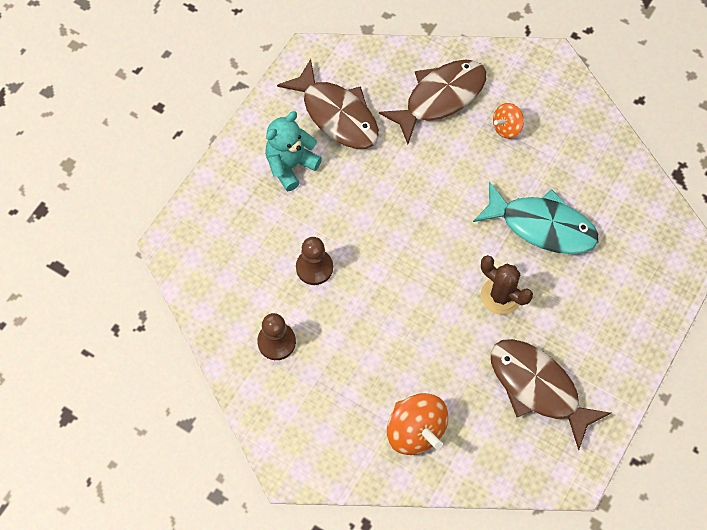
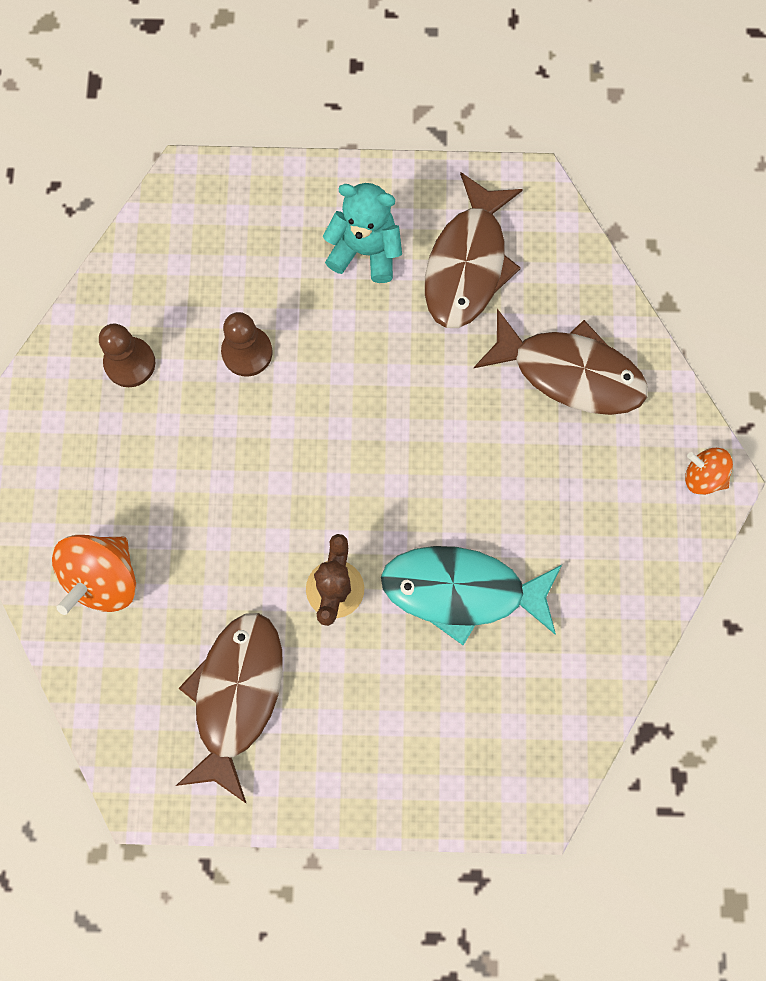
camera: 60 degrees right, 10 degrees up
(506, 128) = (577, 476): orange spinning top -> orange spinning top (703, 476)
(542, 226) = (462, 591): turquoise fish -> turquoise fish turned 105 degrees clockwise

